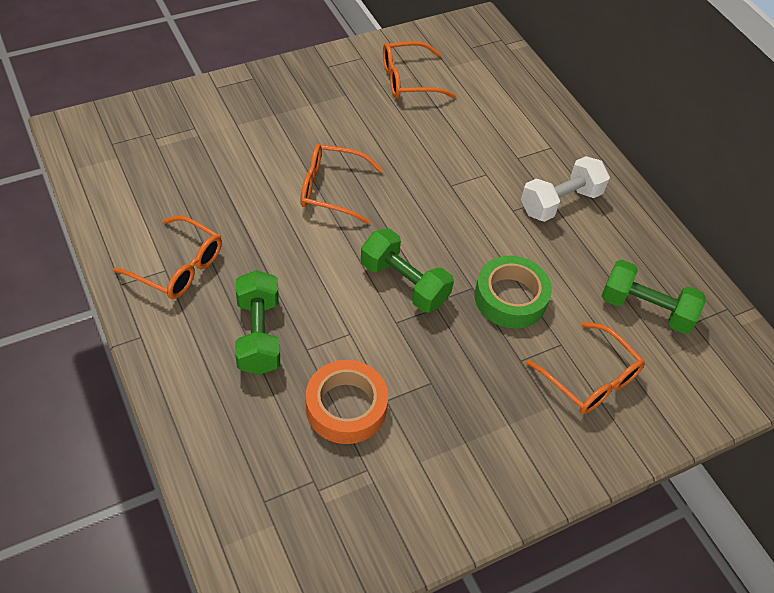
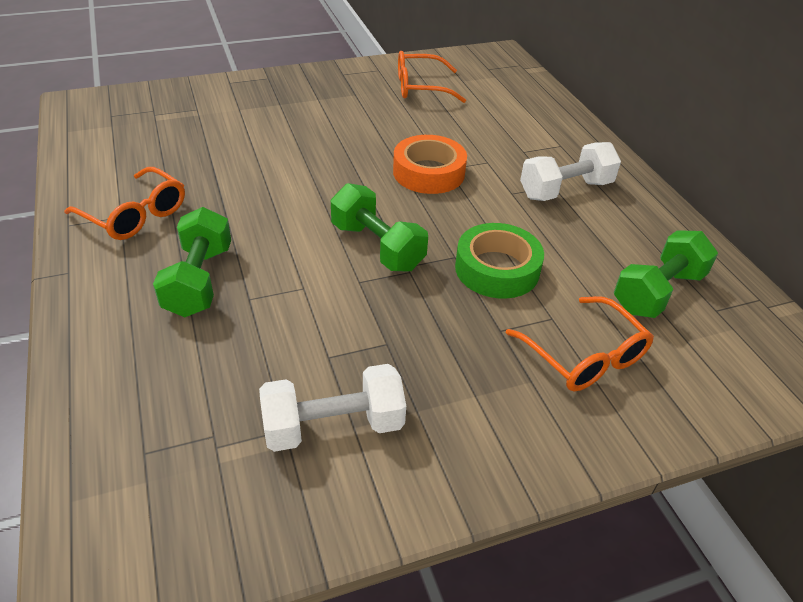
camera: 10 degrees right, 10 degrees down
(331, 189) = (319, 163): orange glasses -> none
(346, 407) = (277, 359): orange tape -> orange tape (429, 172)
(404, 463) = (333, 426): none -> white dumbbell
(645, 309) = (658, 292): green dumbbell -> green dumbbell turned 75 degrees counterclockwise

